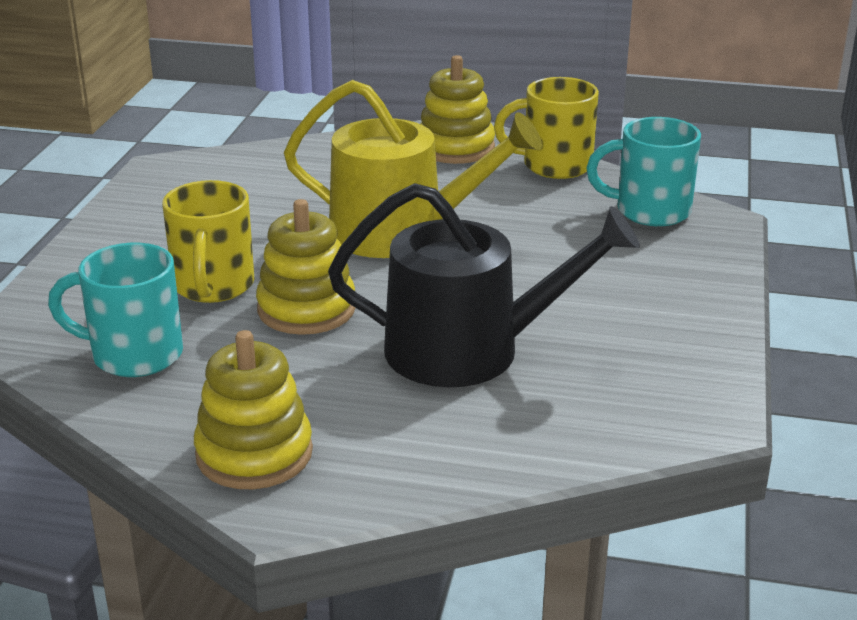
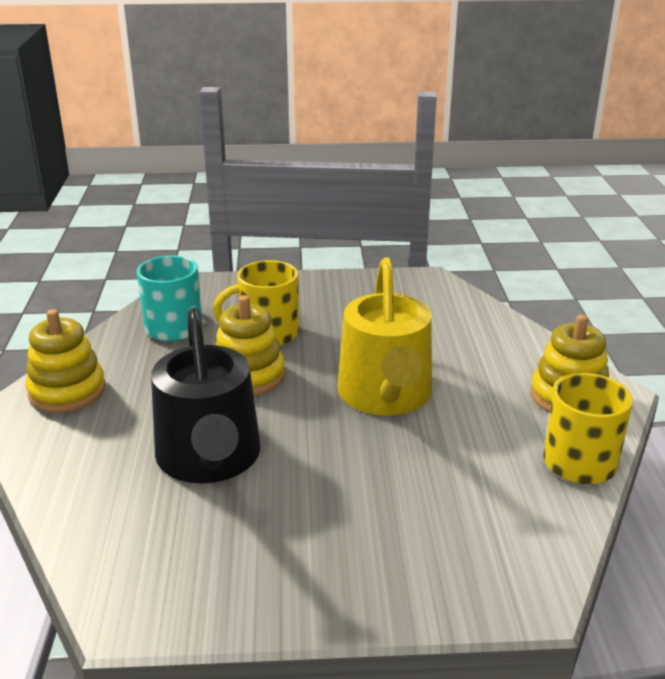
camera: 75 degrees right, 0 degrees up
(649, 211) = (518, 539): turquoise mug -> none

